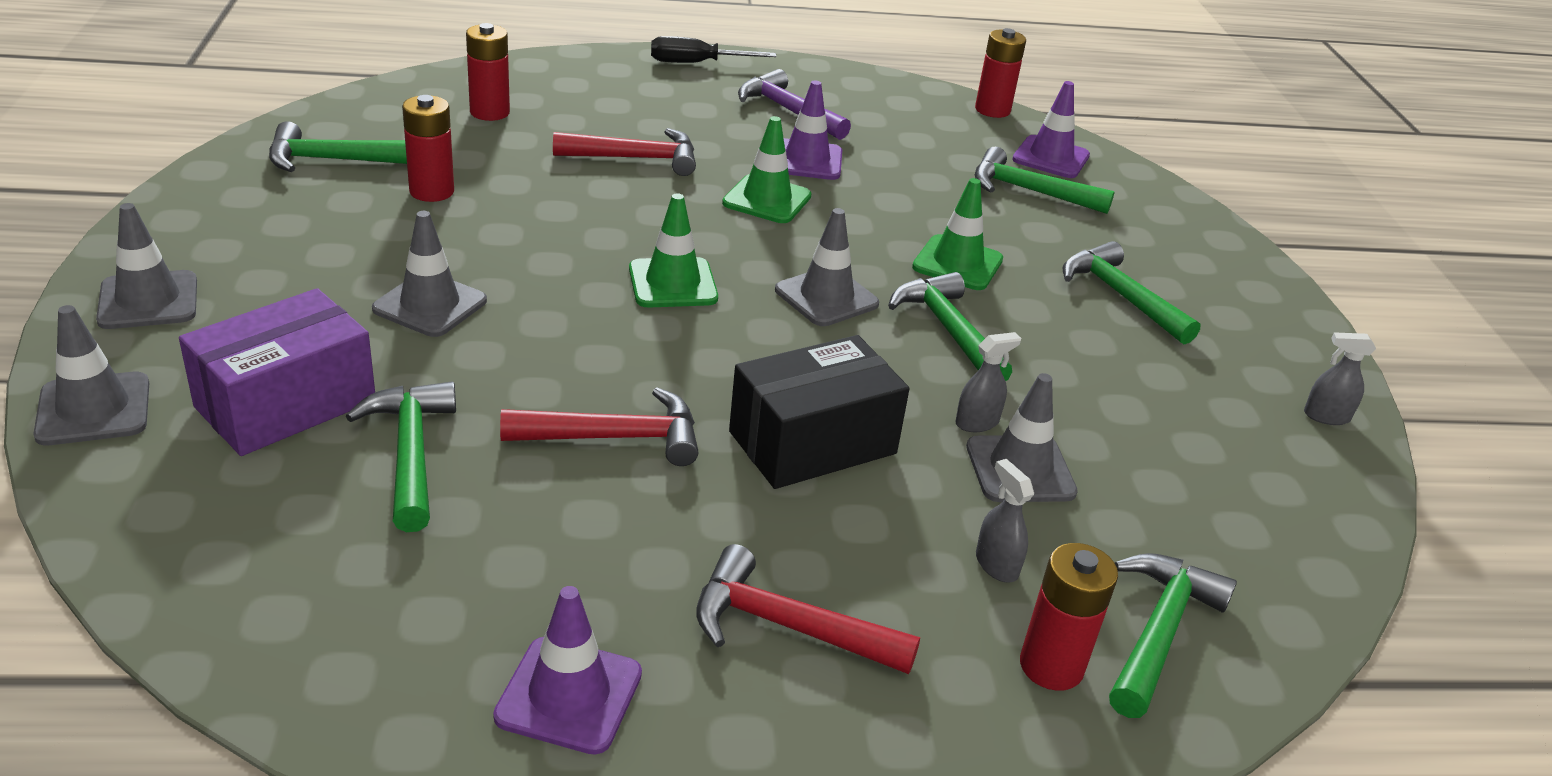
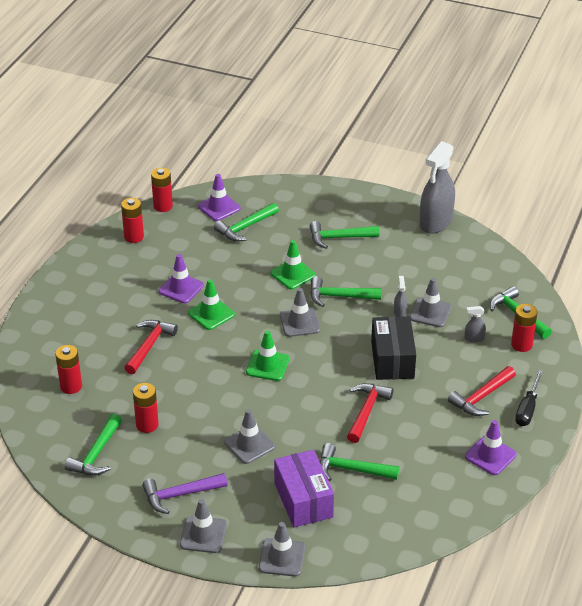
camera: 60 degrees left, 5 degrees up
(696, 63) = (53, 293): black screwdriver -> black screwdriver (527, 409)
(788, 111) = (126, 277): purple hammer -> purple hammer (180, 495)
(891, 100) = (134, 237): none -> red battery
(1326, 416) = (435, 222): grey spray bottle -> grey spray bottle, size x2.45

